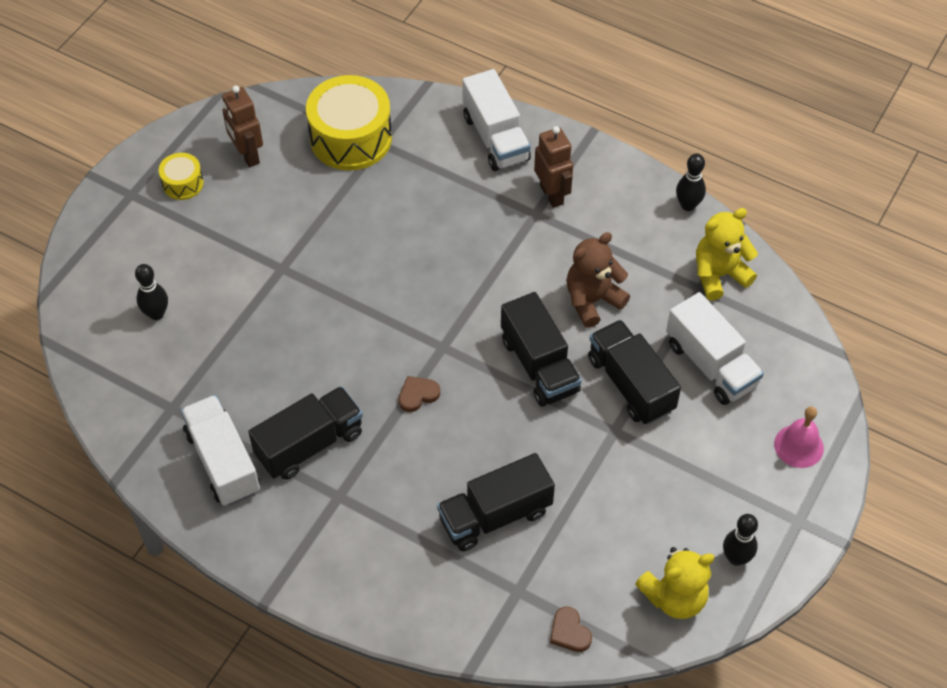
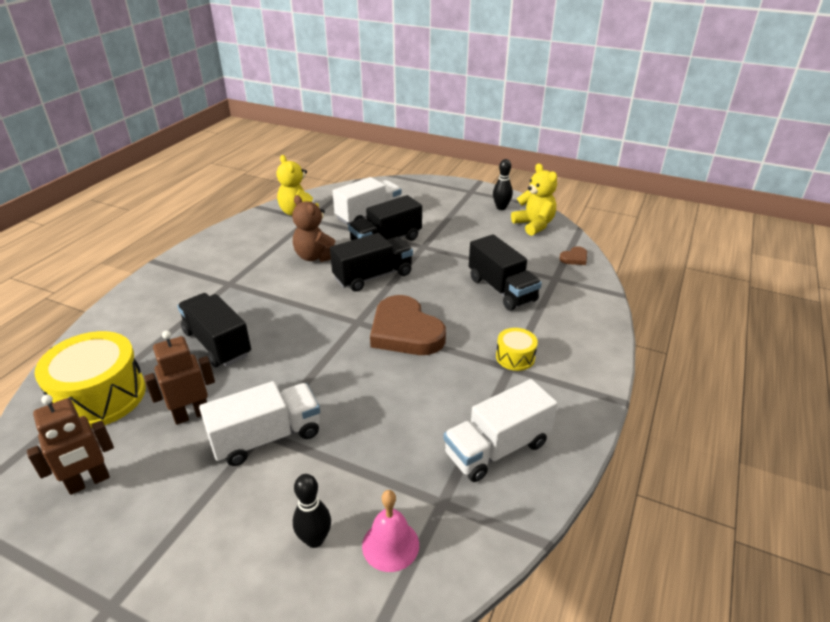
camera: 95 degrees left, 20 degrees down
(183, 183) = (111, 544): yellow drum -> yellow drum (515, 357)
(309, 444) = (464, 390): black truck -> black truck (217, 343)
(418, 395) = (405, 331): brown heart -> brown heart, size x2.35
(495, 138) = (140, 306): white truck -> white truck (267, 437)
(552, 194) = (212, 276): brown robot -> brown robot (191, 414)
(688, 205) = (238, 223): black bowling pin -> none
(798, 446) = (423, 190): pink bell -> pink bell (390, 545)

